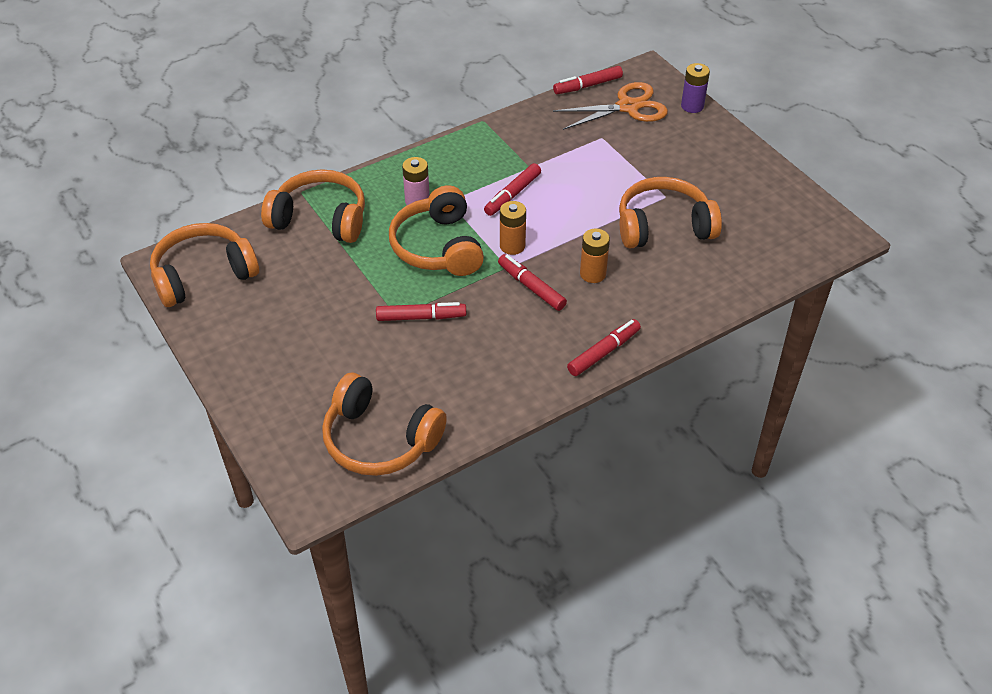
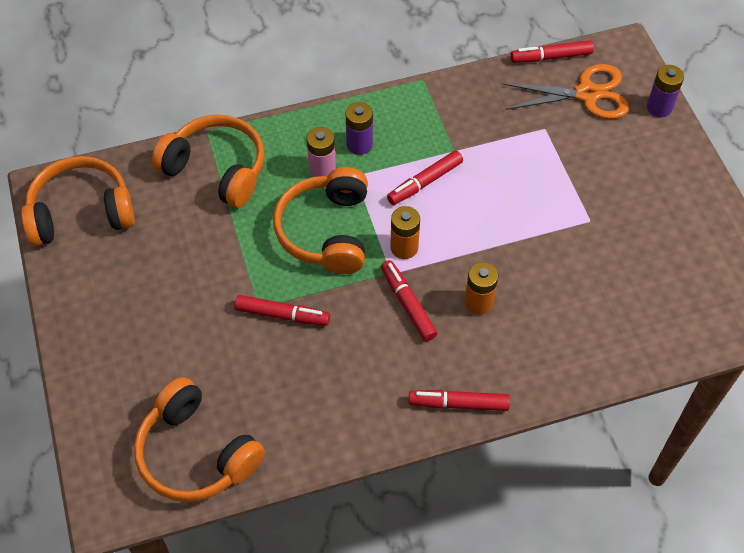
camera: 15 degrees right, 10 degrees up
(444, 177) = (359, 144): none -> purple battery
(603, 352) = (458, 404): red marker -> red marker turned 150 degrees counterclockwise
(663, 226) = (575, 259): orange headphones -> none

